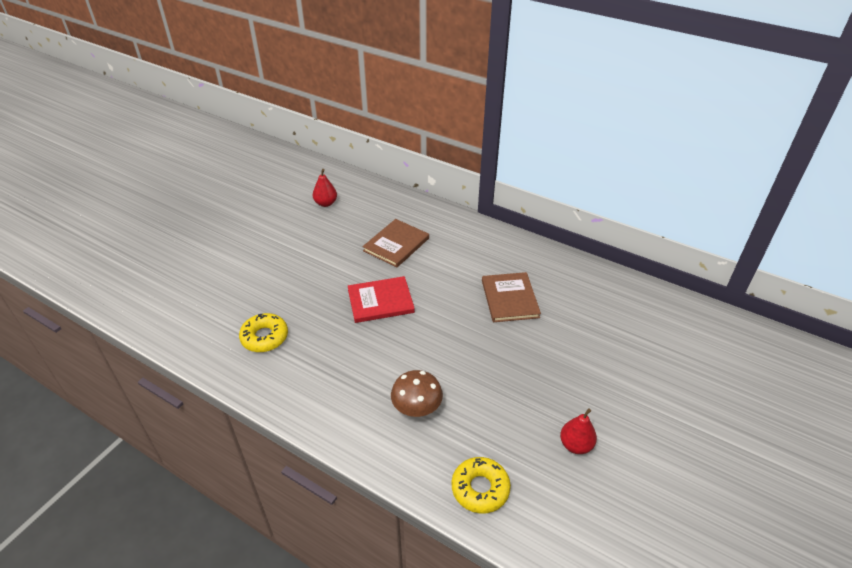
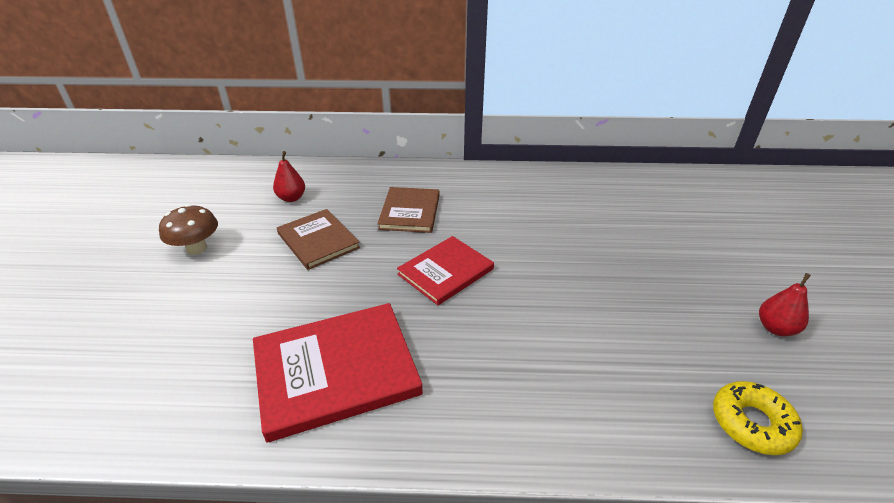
camera: 30 degrees left, 5 degrees down
(264, 337) = (336, 370): yellow donut -> red book
(417, 408) = (597, 368): brown mushroom -> brown mushroom (197, 248)
(510, 299) = (571, 221): brown book -> brown book (318, 240)

